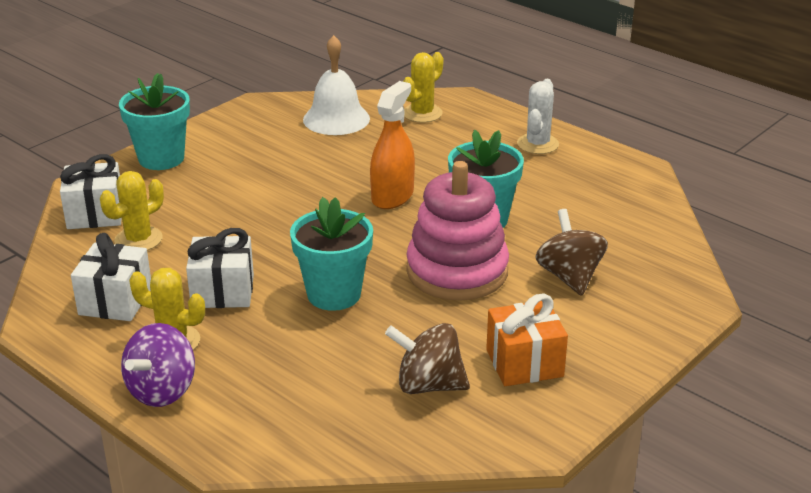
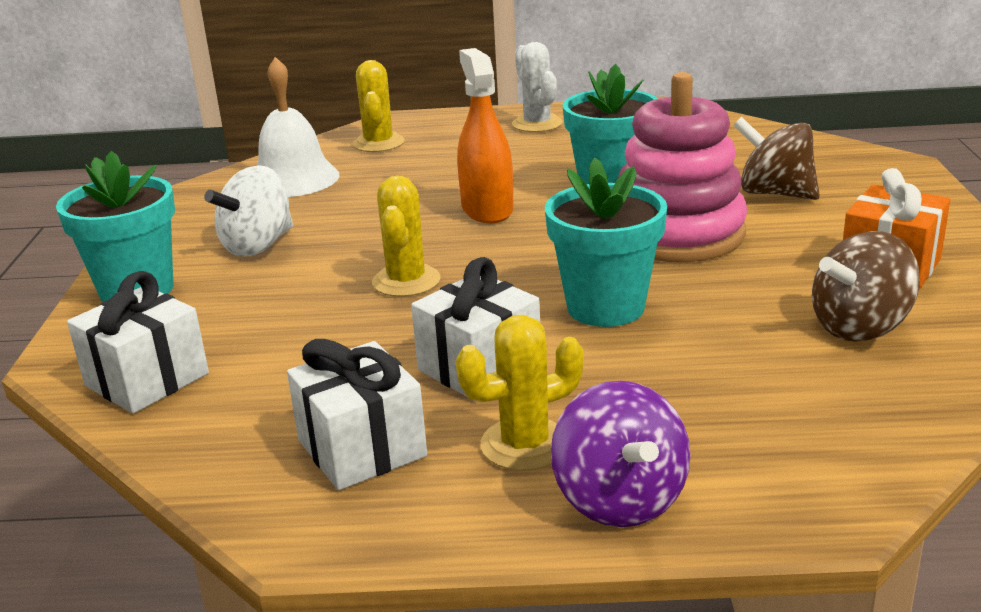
camera: 40 degrees left, 5 degrees down
(138, 239) = (264, 374): yellow cactus -> yellow cactus (406, 281)
(249, 159) = (258, 246): none -> white spinning top

